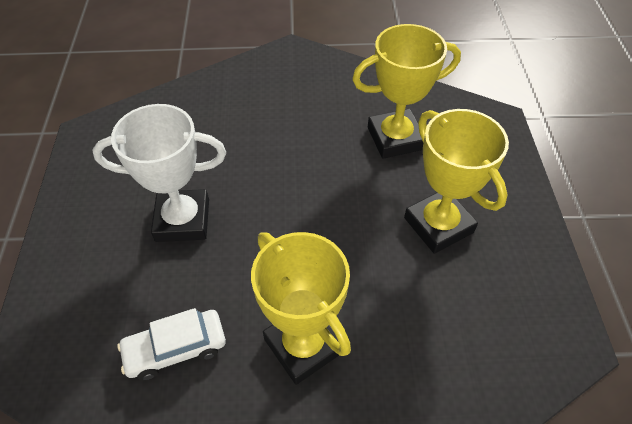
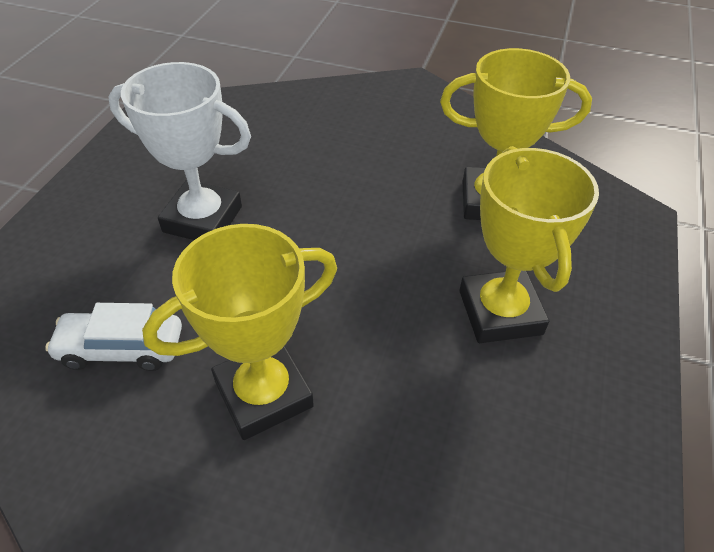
camera: 20 degrees right, 5 degrees down
(303, 345) = (263, 394): yellow trophy -> yellow trophy turned 75 degrees clockwise

